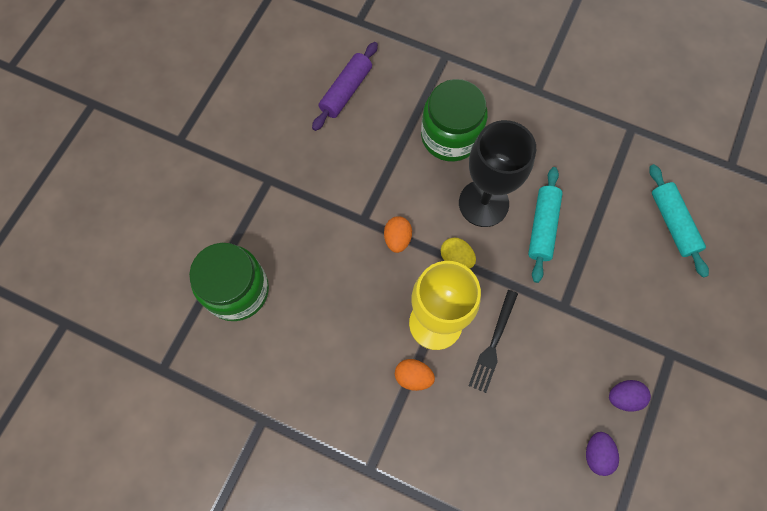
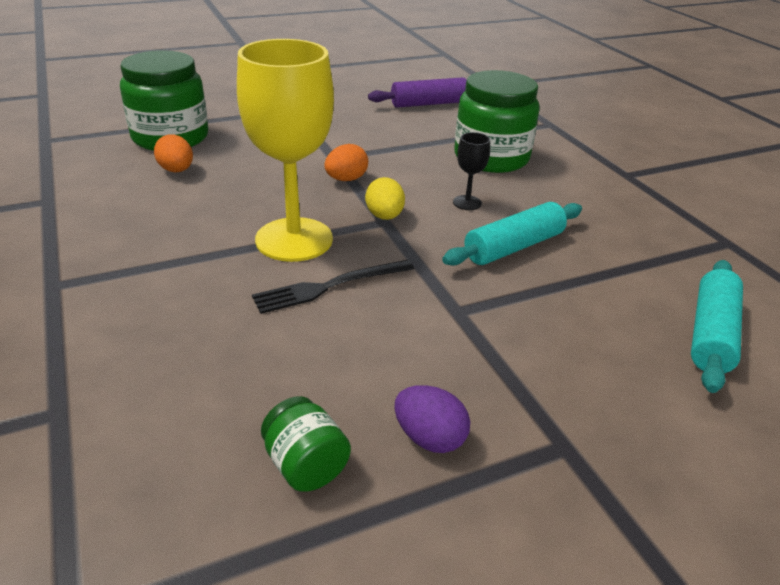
camera: 40 degrees right, 35 degrees down
(413, 376) = (211, 256): orange egg -> orange egg (177, 170)
(483, 203) = (467, 203): black goblet -> black goblet, size x0.42
(596, 454) = (306, 465): purple egg -> green jar

